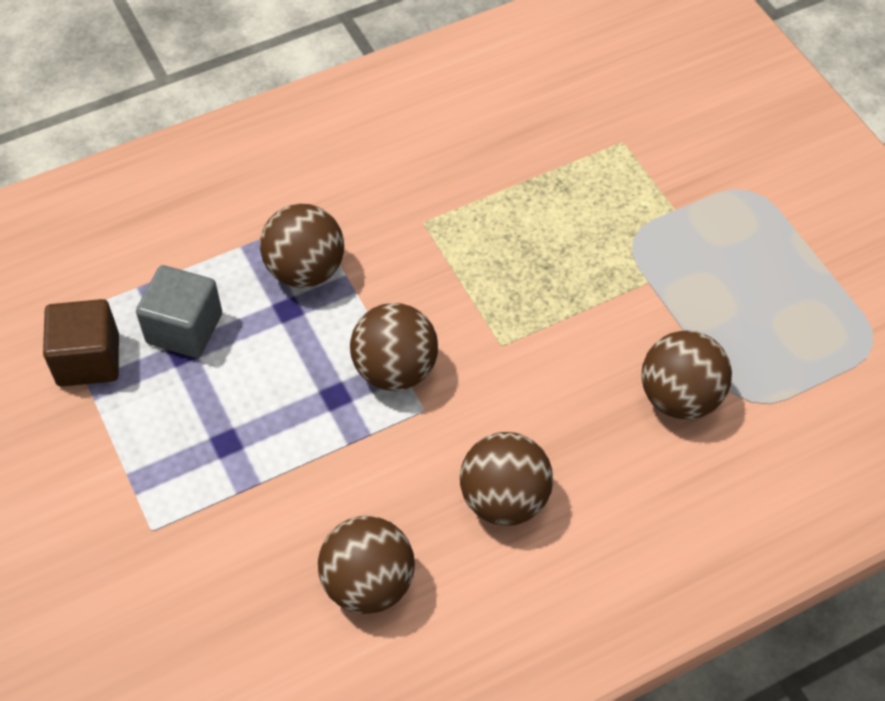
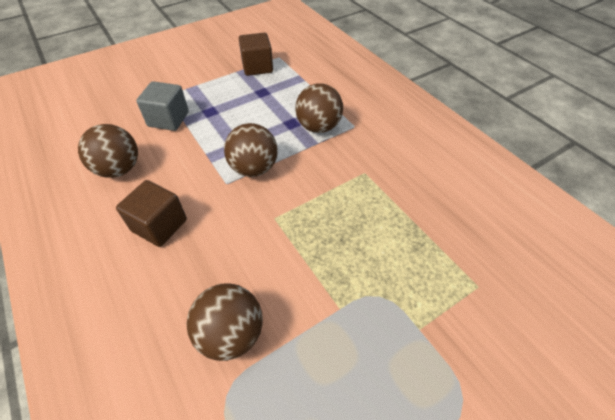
camera: 85 degrees right, 5 degrees down
(184, 328) = (276, 91): grey cube -> grey cube (168, 119)
(504, 499) = (159, 225): brown ball -> brown cube

